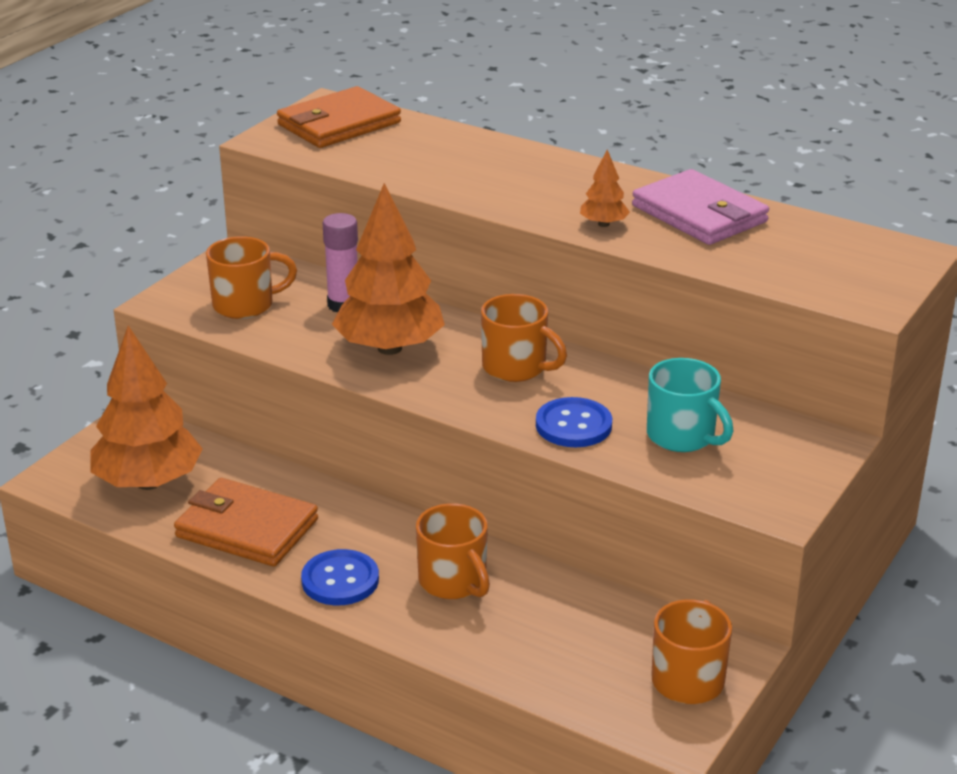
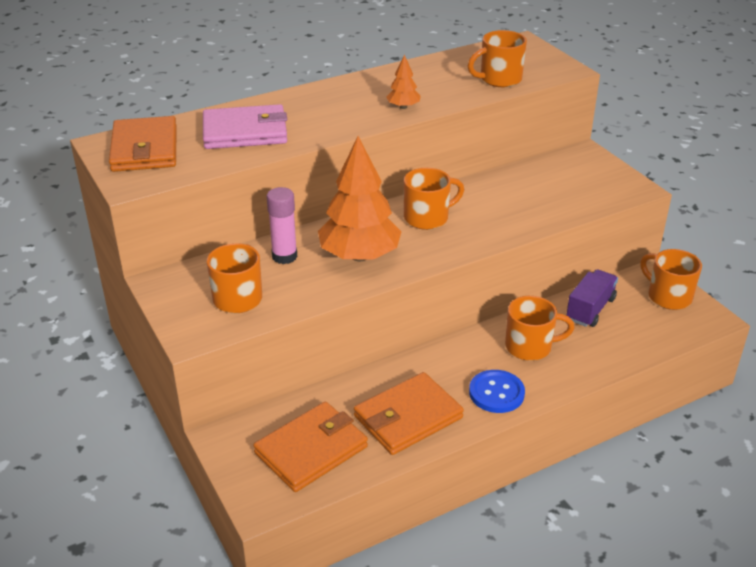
camera: 60 degrees left, 5 degrees up
(149, 482) = (311, 450): orange tree -> orange wallet
(573, 425) = (508, 220): blue button -> none
(584, 612) = (590, 309): none -> purple truck
(682, 436) = (547, 191): turquoise mug -> none
(699, 214) = (421, 77): pink wallet -> pink wallet (245, 132)
(767, 264) = (499, 79): none -> orange mug

